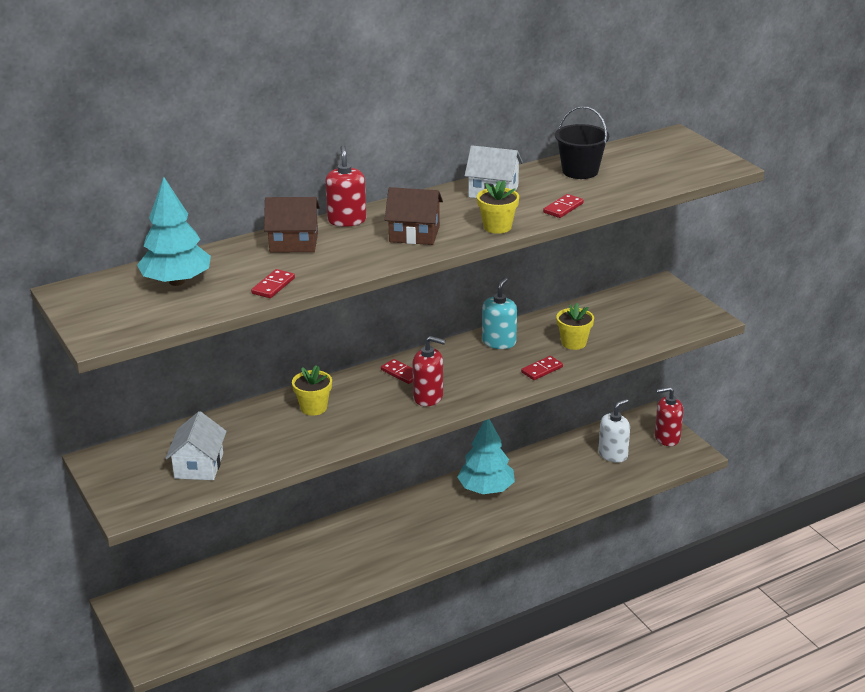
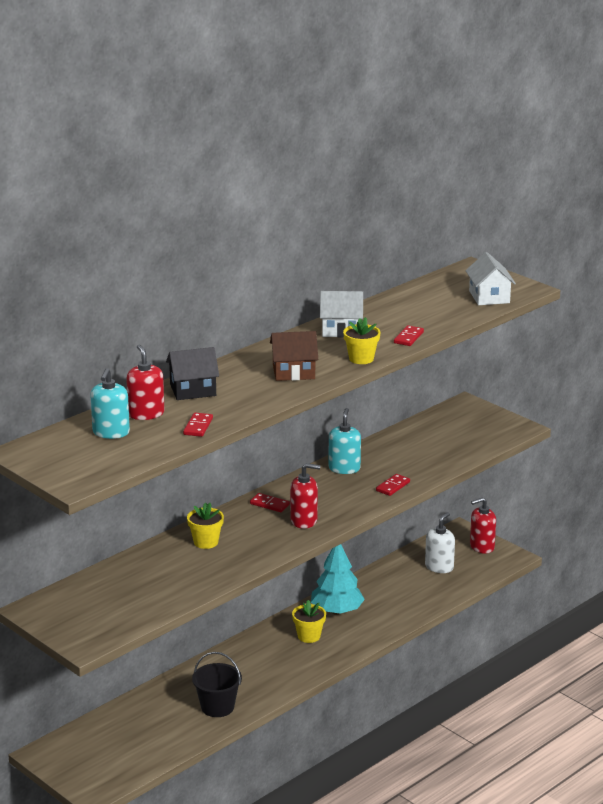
camera: 15 degrees left, 5 degrees down
(177, 282) = (111, 432): turquoise tree -> turquoise soap dispenser
(199, 466) = (128, 601): white house -> white house (489, 297)
(294, 243) = (193, 390): brown house -> black house
(347, 220) = (227, 367): red soap dispenser -> red soap dispenser (146, 414)
(574, 343) = (410, 461): yellow flower pot -> yellow flower pot (309, 636)
(580, 171) = (406, 305): black bucket -> black bucket (217, 707)

